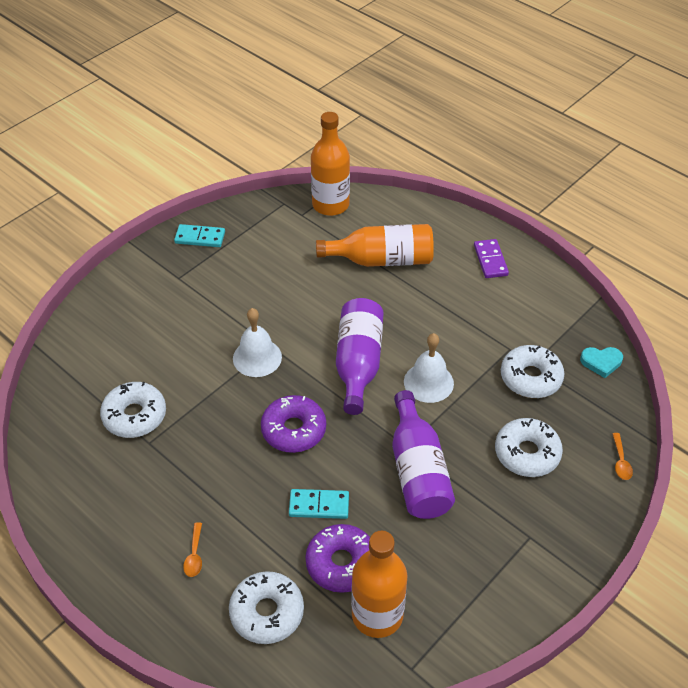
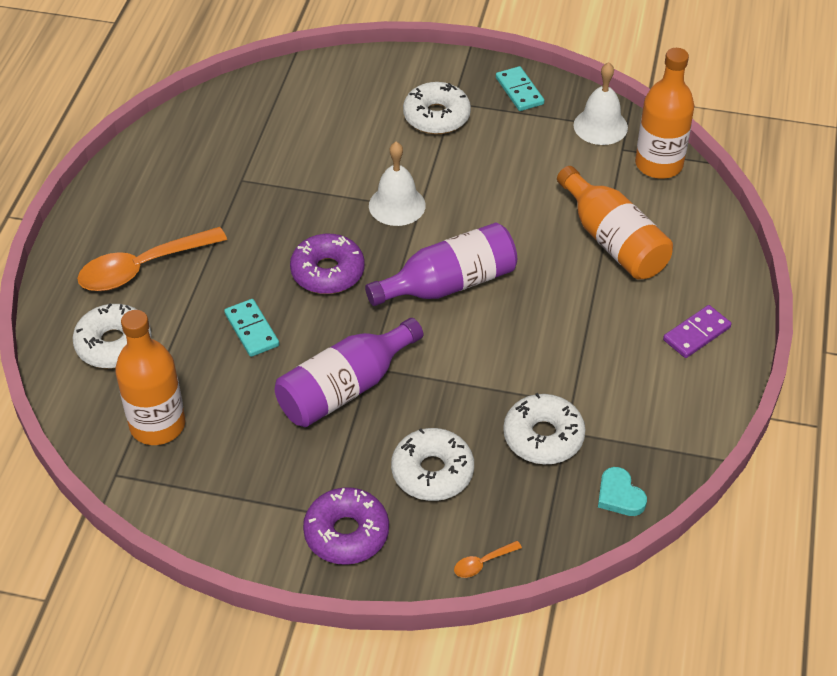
camera: 60 degrees right, 0 degrees up
(135, 416) = (264, 156): white donut -> white donut (436, 116)
(194, 555) = (142, 268): orange spoon -> orange spoon, size x2.42
(341, 563) = (197, 374): purple donut -> purple donut (346, 533)
(428, 382) = (468, 351): white bell -> white bell (600, 126)

